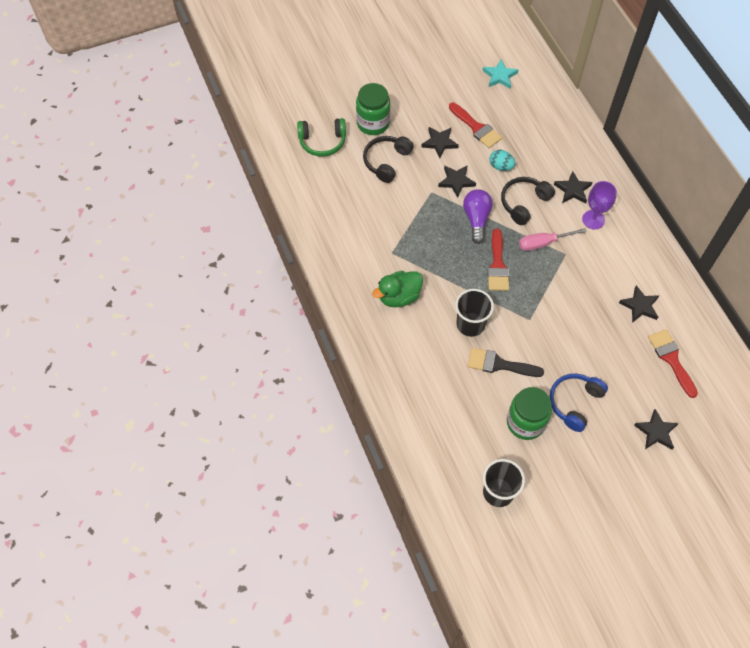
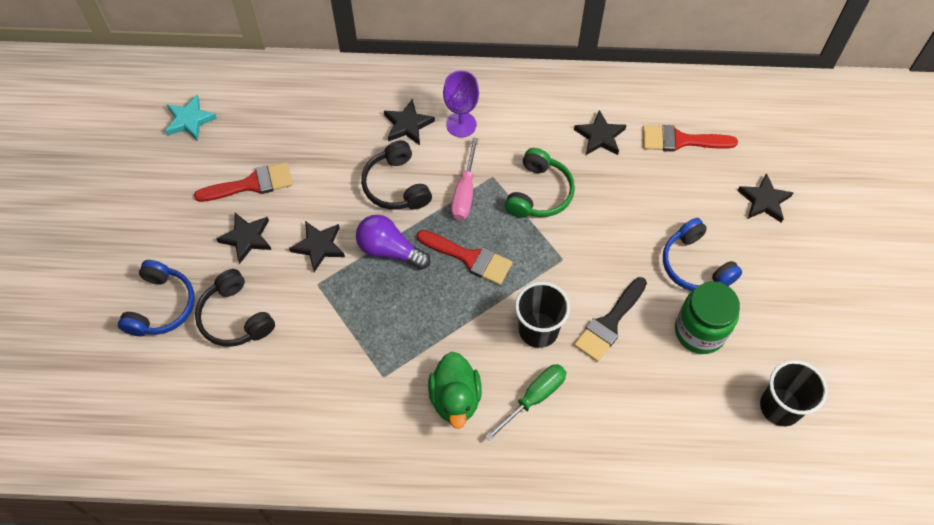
camera: 65 degrees left, 0 degrees up
(322, 142) = (148, 388): green headphones -> green headphones (539, 193)
(373, 123) = (161, 306): green jar -> blue headphones
(423, 340) = (534, 397): none -> green screwdriver
(501, 166) = (327, 185): turquoise egg -> none

